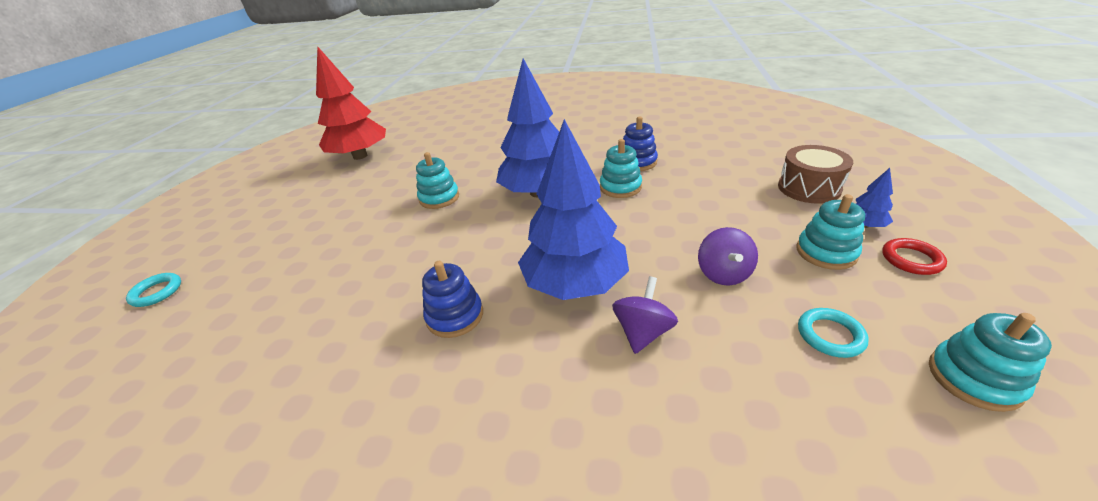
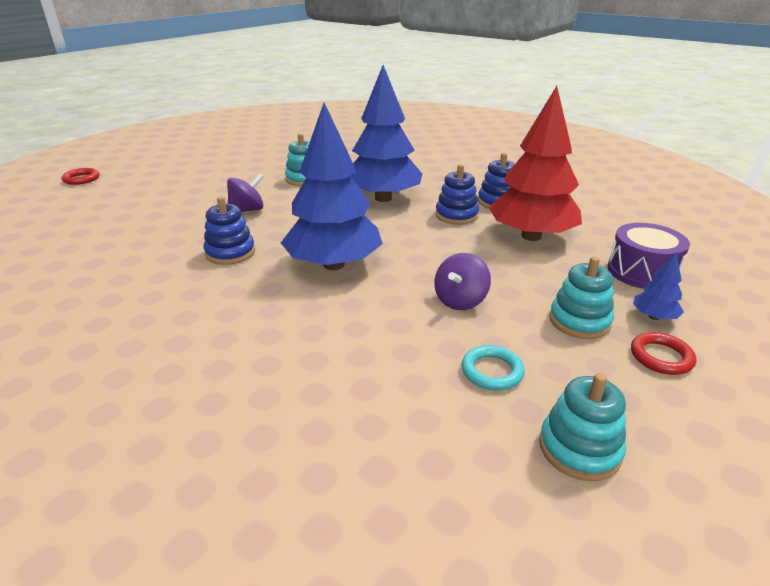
camera: 25 degrees right, 5 degrees down
(157, 292) = (81, 179): turquoise ring -> red ring
(360, 156) = (281, 135): red tree -> red tree (531, 236)
(620, 187) = (456, 215): turquoise stacking toy -> blue stacking toy
(642, 332) = (344, 310): purple spinning top -> purple spinning top (247, 210)
(808, 188) = (641, 272): brown drum -> purple drum

